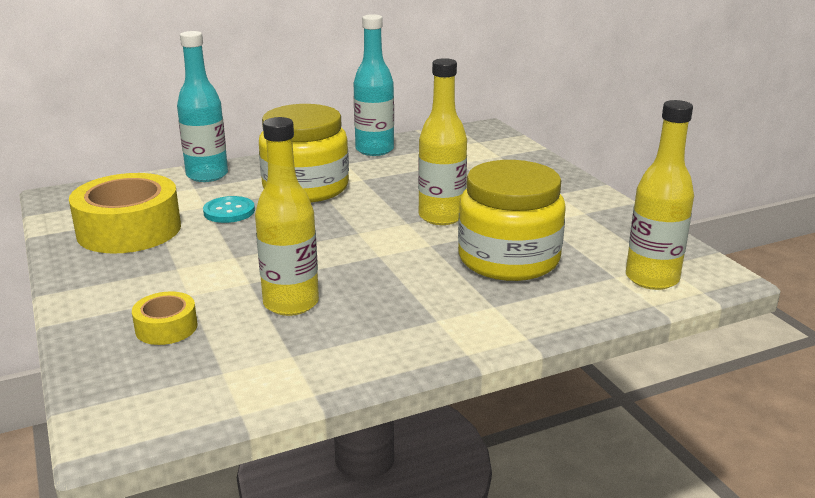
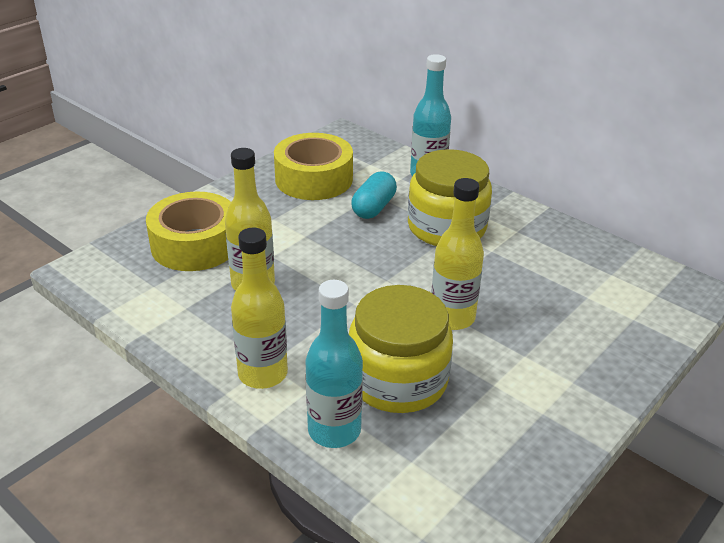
camera: 65 degrees right, 10 degrees up
(166, 328) = (195, 244): yellow tape -> yellow tape, size x2.05
(229, 211) = (374, 207): turquoise button -> turquoise capsule
(374, 150) = (563, 237): turquoise bottle -> turquoise bottle (334, 430)
(652, 278) = (424, 491): yellow bottle -> yellow bottle (263, 374)

